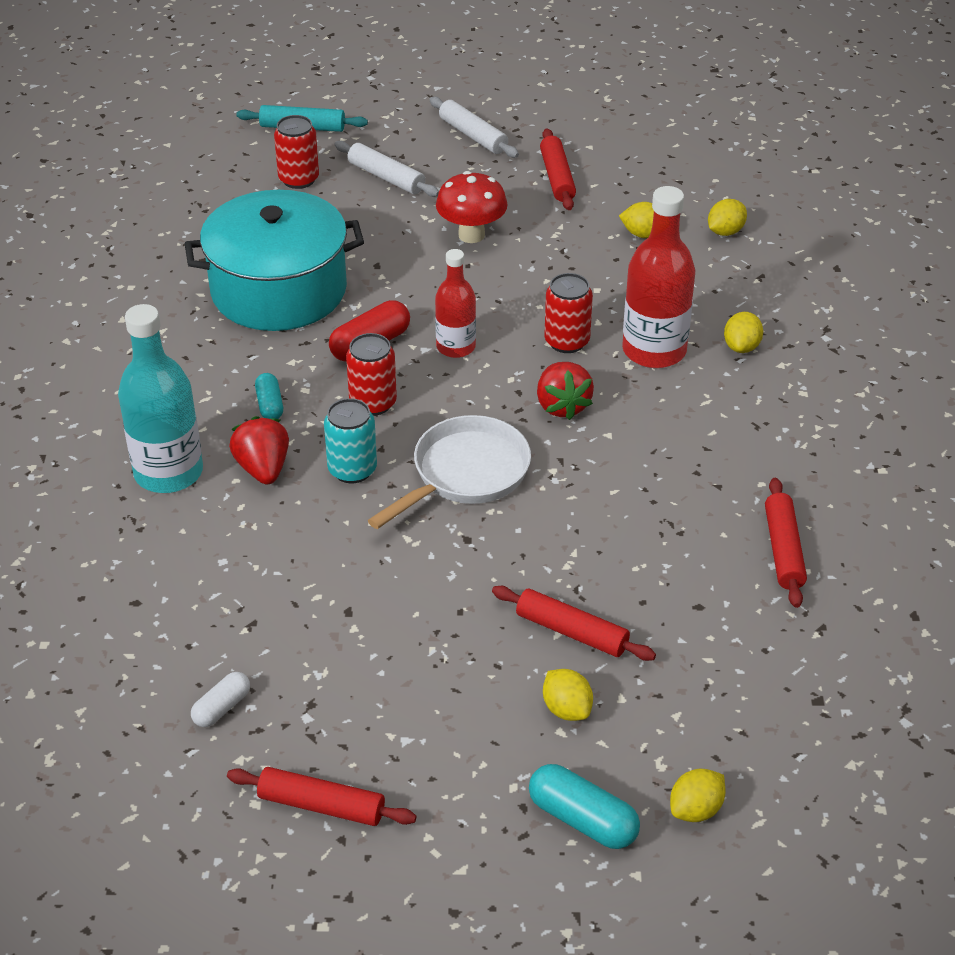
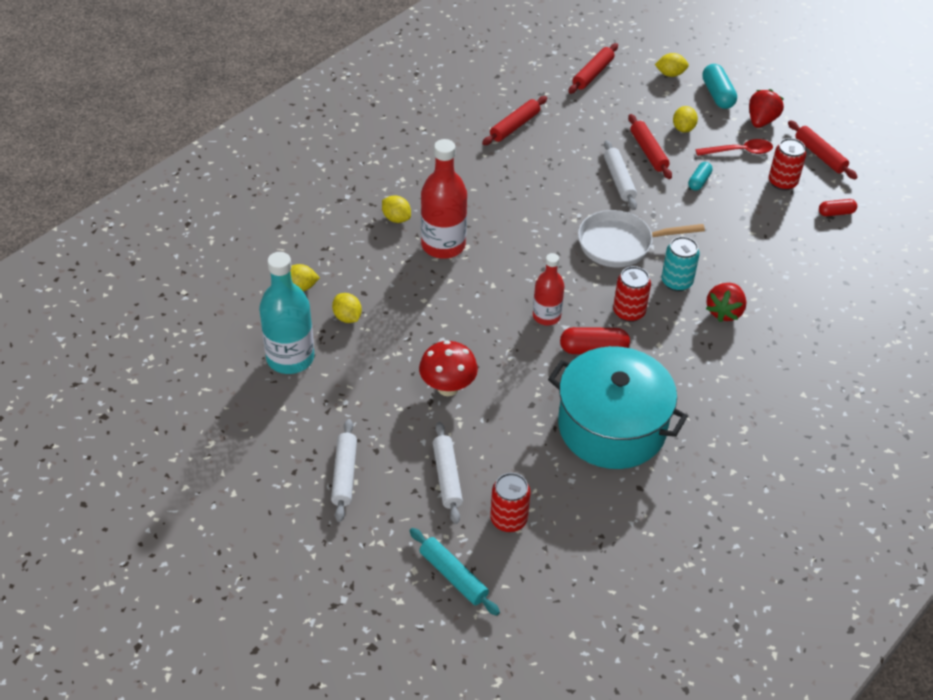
camera: 140 degrees left, 5 degrees up
(168, 472) = (779, 341): turquoise bottle -> turquoise bottle (290, 358)
(222, 708) = (836, 213): white capsule -> red capsule
(269, 405) = (688, 347): turquoise capsule -> turquoise capsule (699, 181)
(448, 724) = (739, 151): none -> red spoon
(557, 177) = (339, 396): red rolling pin -> red rolling pin (593, 74)
(561, 559) = (619, 180): none -> white rolling pin
(562, 406) = (530, 247): red strawberry -> red strawberry (761, 121)
(567, 341) = (482, 280): red can -> red can (782, 182)
(741, 347) = (396, 218): yellow lemon -> yellow lemon turned 75 degrees clockwise

